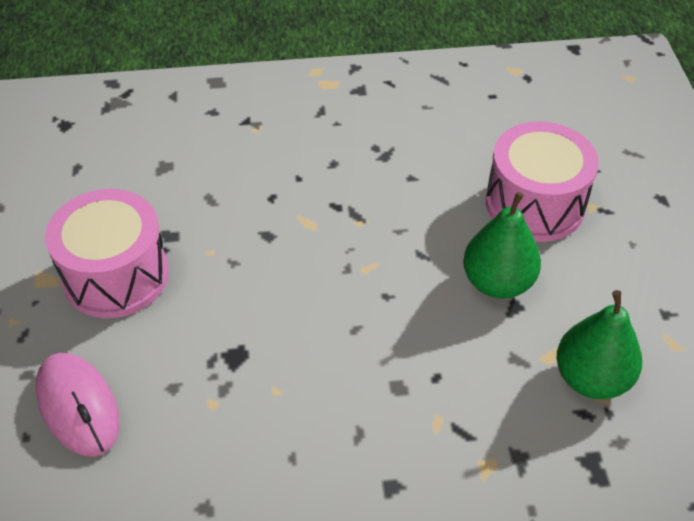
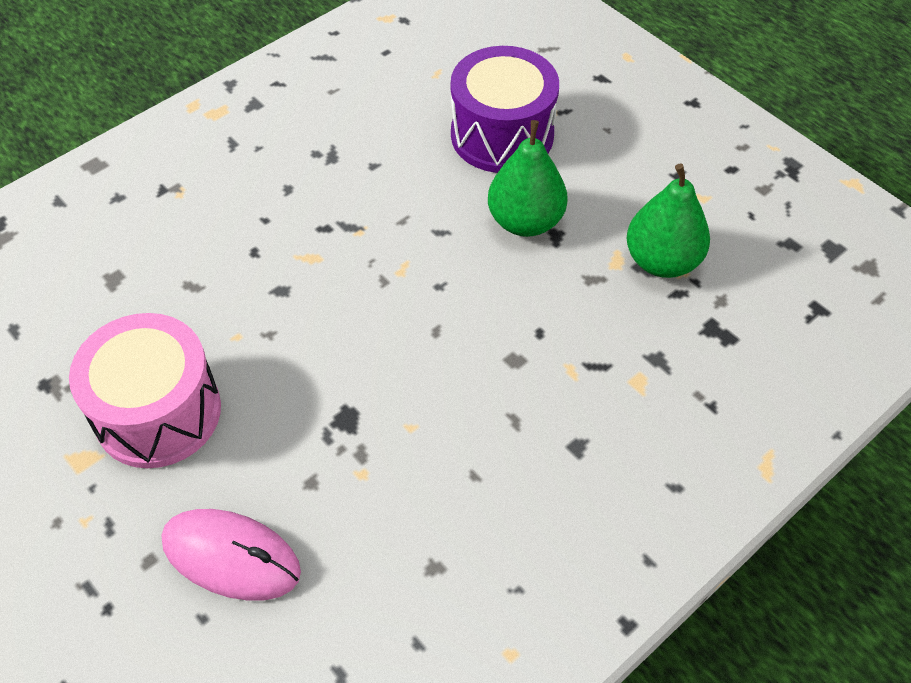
camera: 35 degrees left, 5 degrees up
(534, 204) = (502, 135): pink drum -> purple drum

